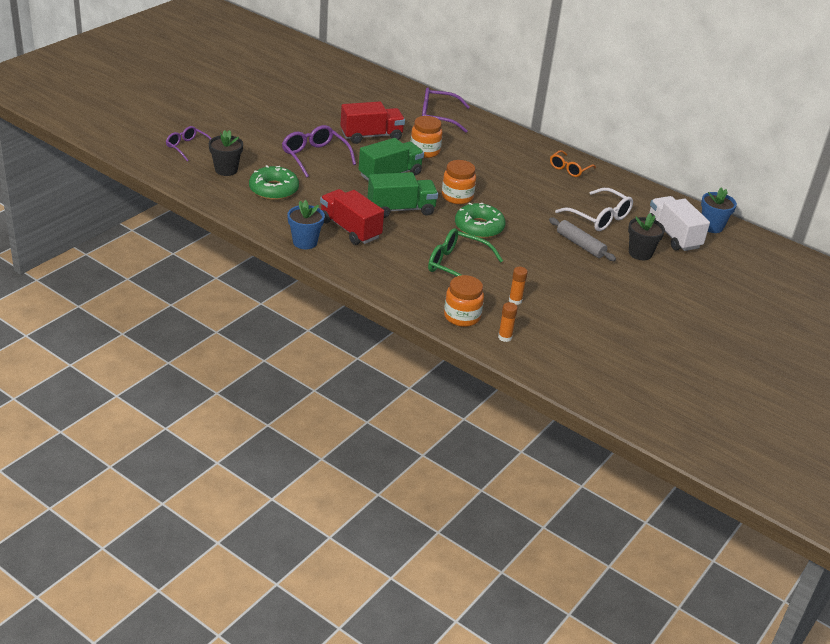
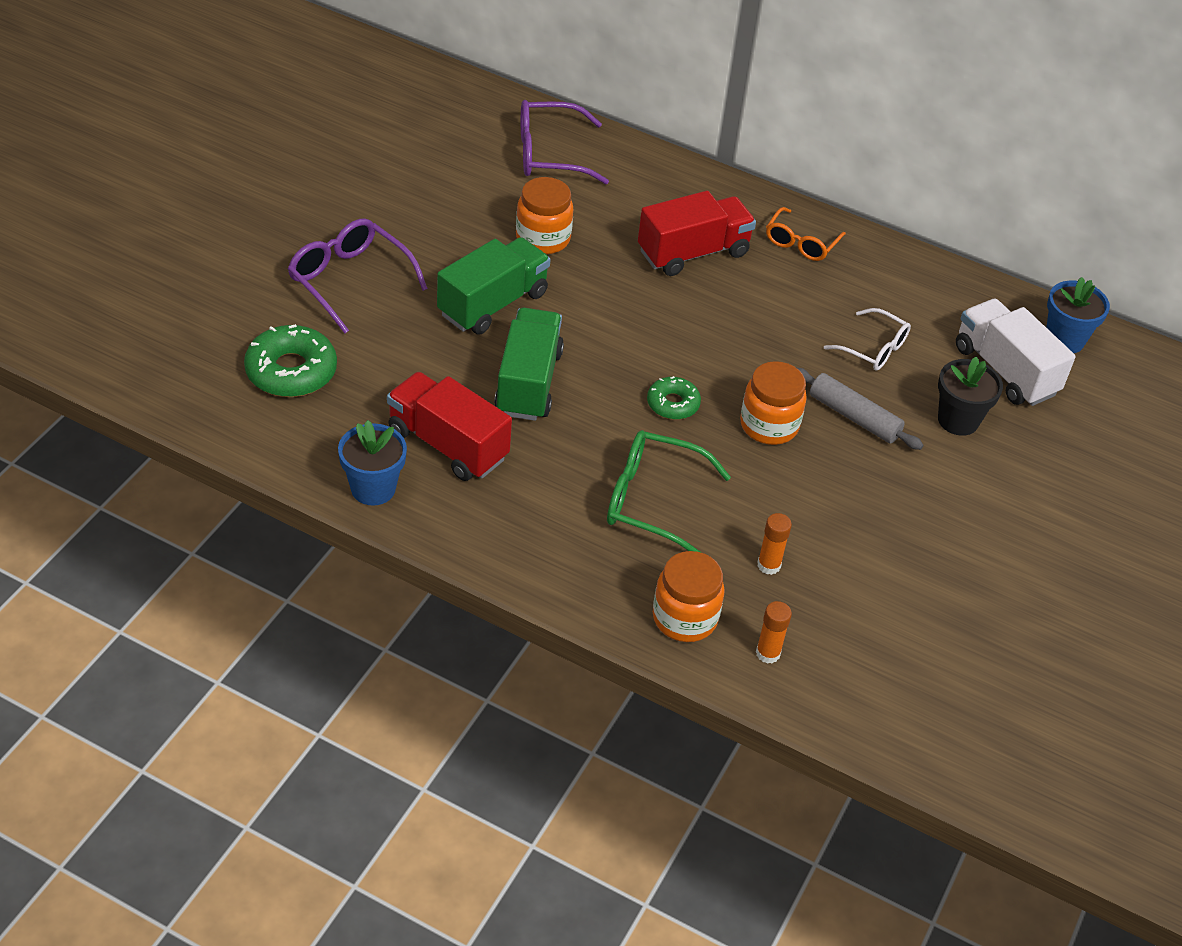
camera: 10 degrees left, 10 degrees up
(187, 147) = (112, 292): purple glasses -> none
(226, 170) = (194, 336): black flower pot -> none
(371, 136) = (441, 216): red truck -> red truck (693, 253)
(401, 209) = (528, 383): green truck -> green truck turned 60 degrees counterclockwise
(457, 197) = (621, 338): orange jar -> orange jar (769, 425)
(479, 227) = (673, 404): green donut -> green donut, size x0.59
(599, 218) = (874, 349): white glasses -> white glasses, size x0.65

